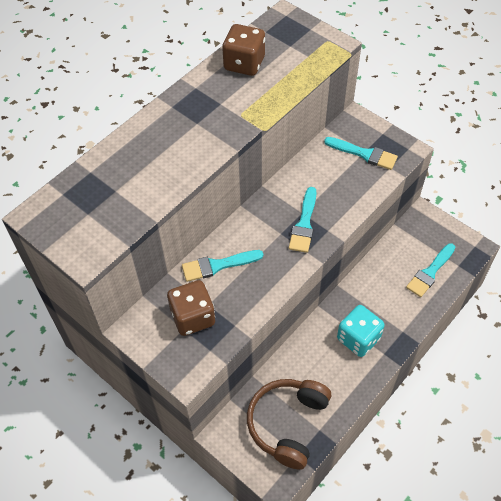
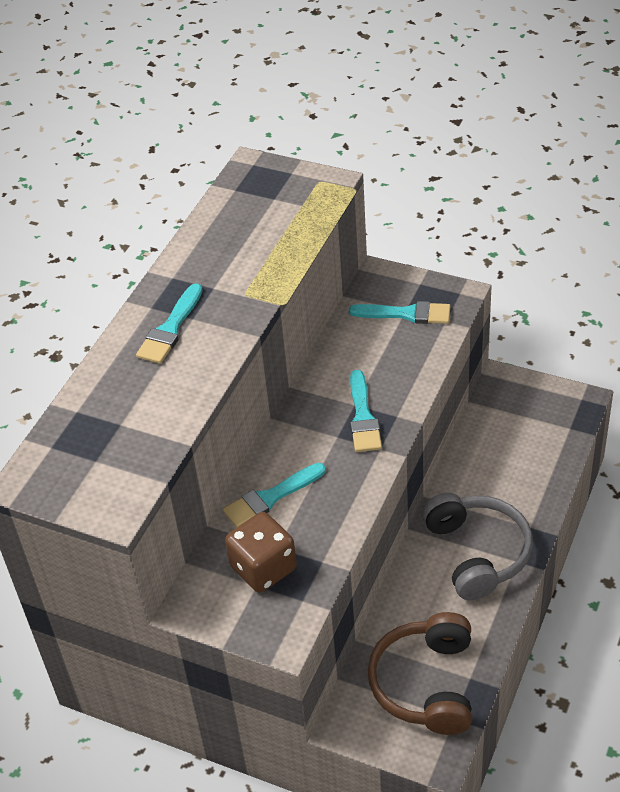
camera: 15 degrees left, 10 degrees down
(244, 64) = (224, 234): brown dice -> none
(358, 339) = (477, 553): turquoise dice -> grey headphones
(430, 272) = (537, 446): turquoise brush -> turquoise brush (170, 329)

